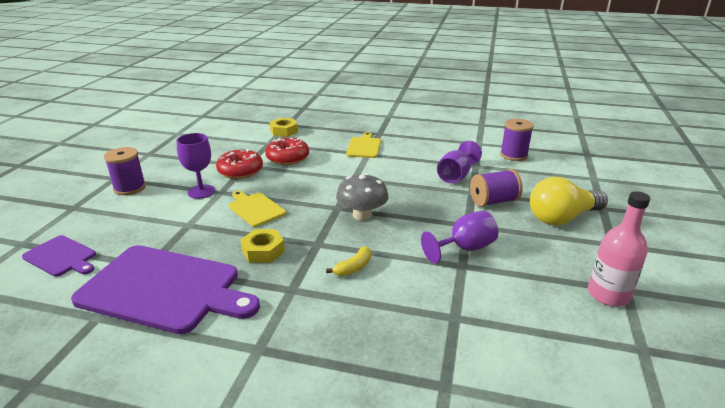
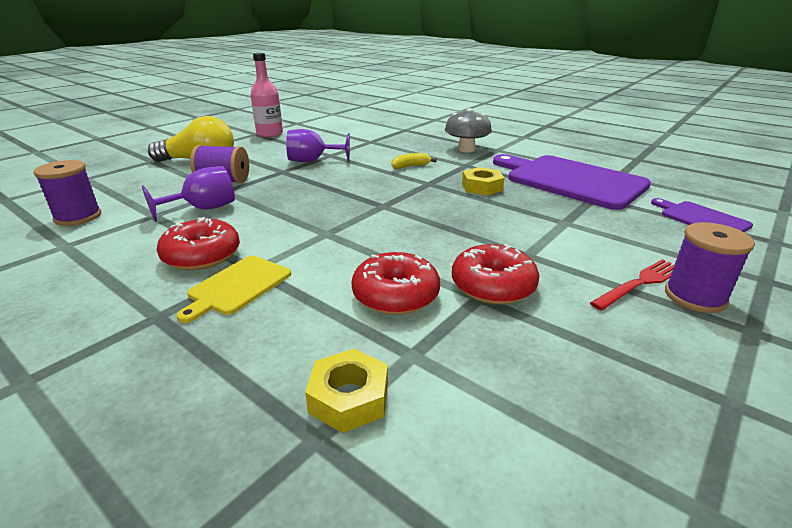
camera: 155 degrees left, 0 degrees up
(157, 189) = (640, 283): none -> red fork
(201, 191) = (558, 261): purple goblet -> none
(255, 208) = (480, 223): yellow cutting board -> none
(362, 215) = (365, 194): grey mushroom -> grey mushroom (466, 149)
(403, 153) = (202, 255): none -> red donut

